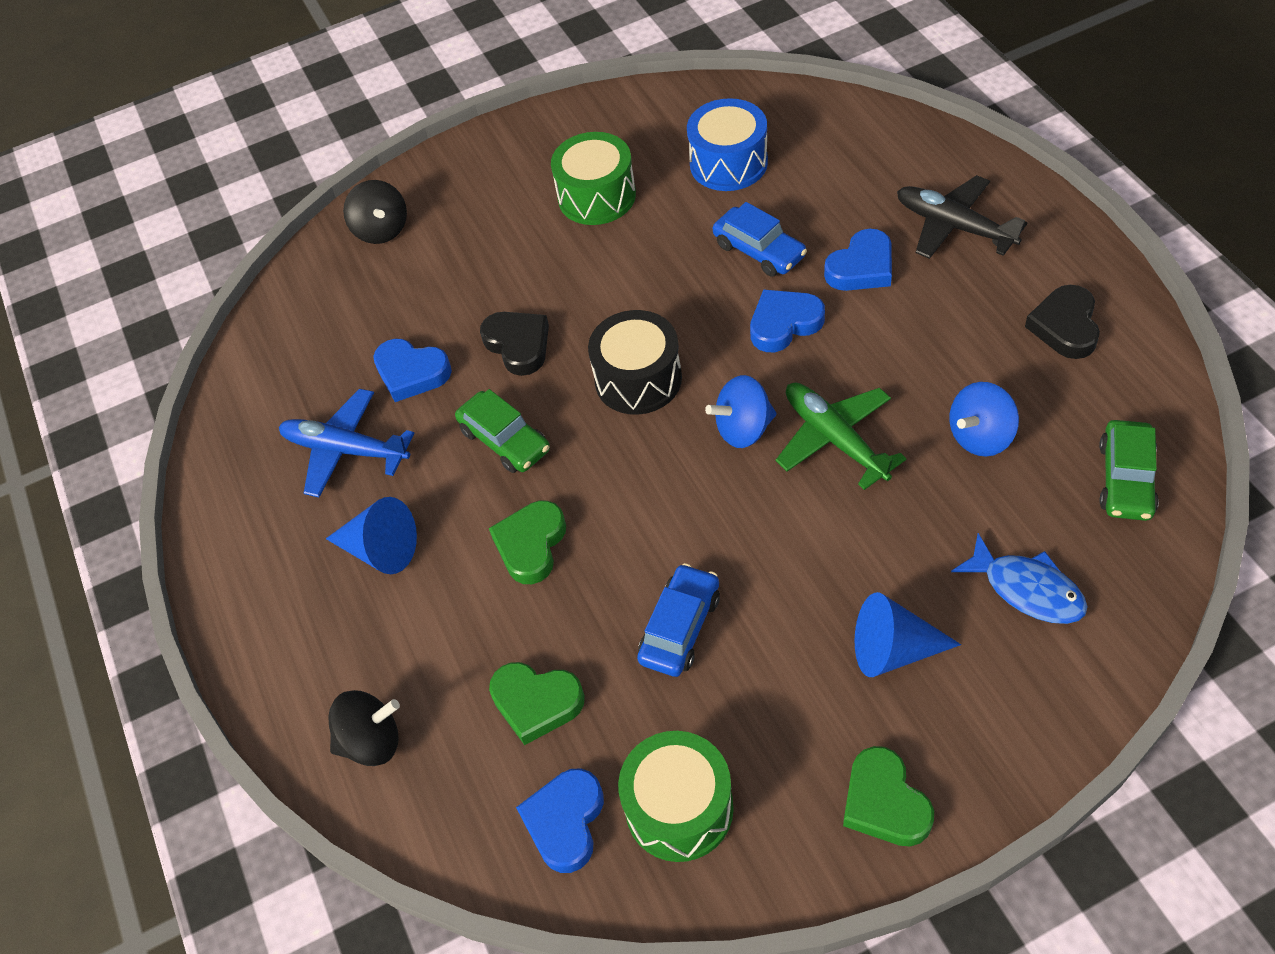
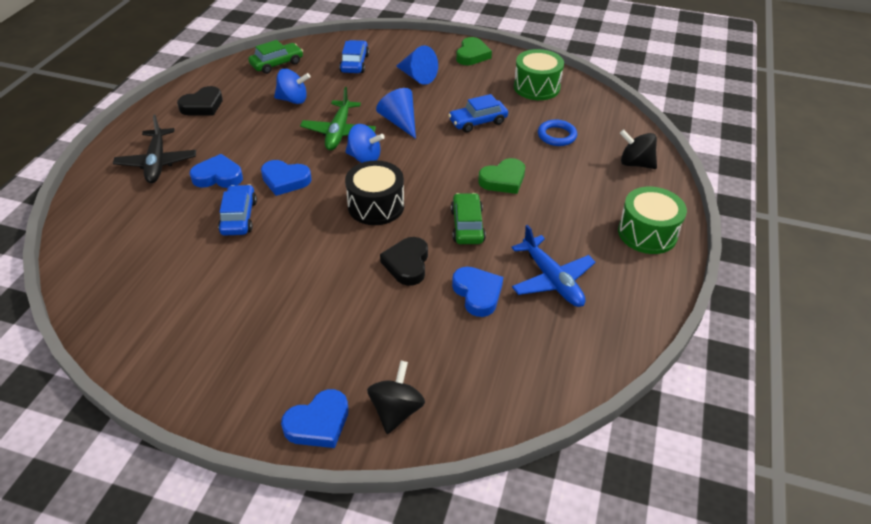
camera: 145 degrees left, 10 degrees down
(381, 550) = (573, 223): blue cone -> blue cone (399, 122)
(536, 703) = (556, 135): green heart -> blue ring
(565, 822) = (579, 105): blue heart -> blue heart (318, 423)
(597, 196) = (255, 314): green drum -> green drum (647, 233)
(728, 163) = (170, 272): blue drum -> none
(1027, 589) = (354, 63): blue fish -> blue car

